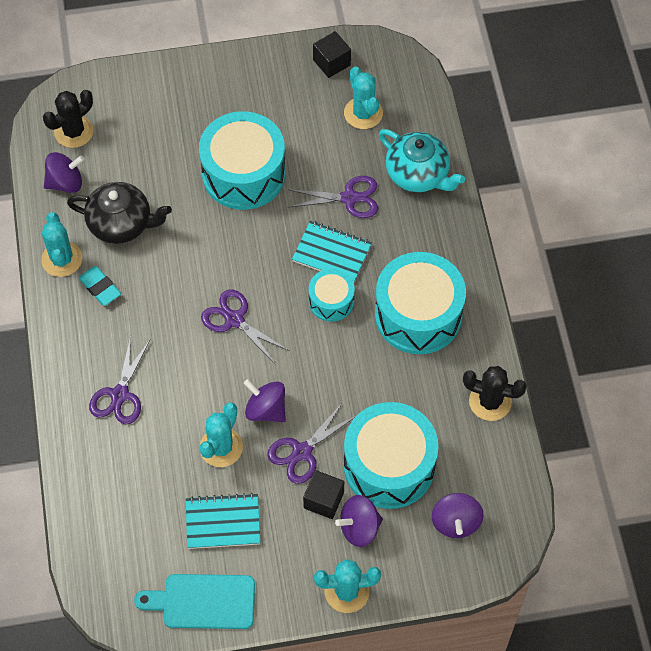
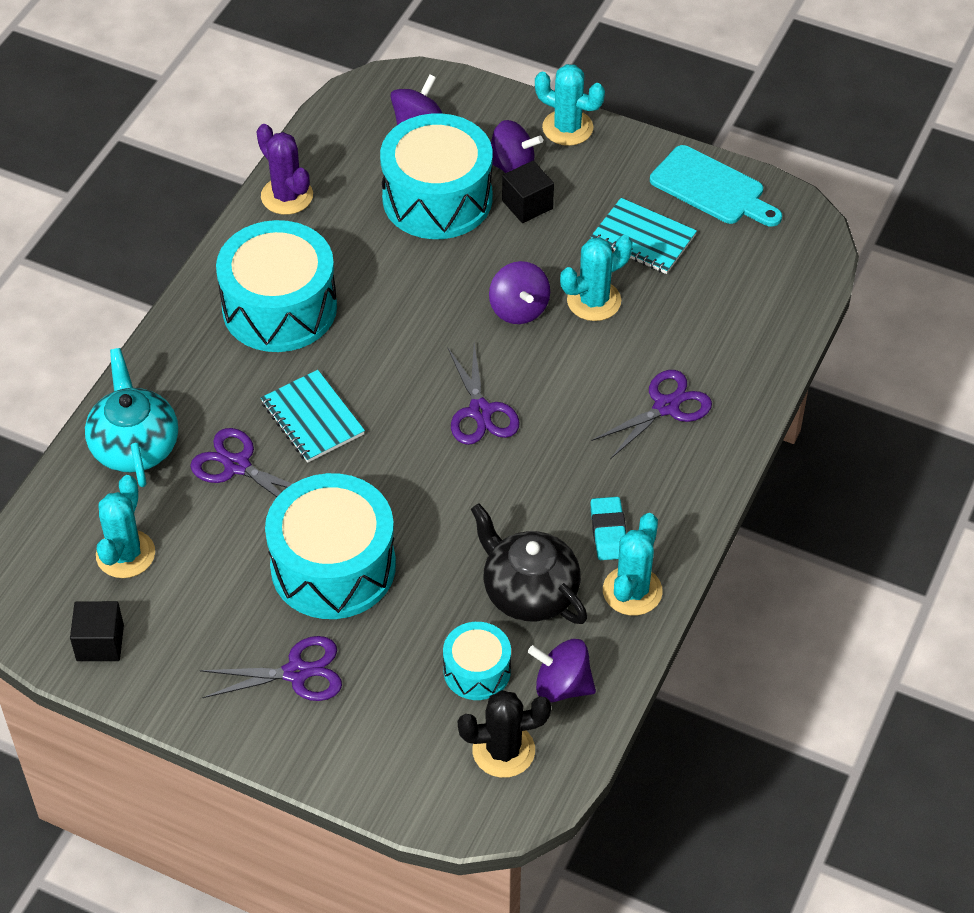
camera: 145 degrees left, 10 degrees down
(302, 452) = (513, 253): purple scissors -> purple scissors (296, 672)
(331, 301) = (358, 371): turquoise drum -> turquoise drum (477, 671)
(490, 401) = (287, 196): black cactus -> purple cactus

